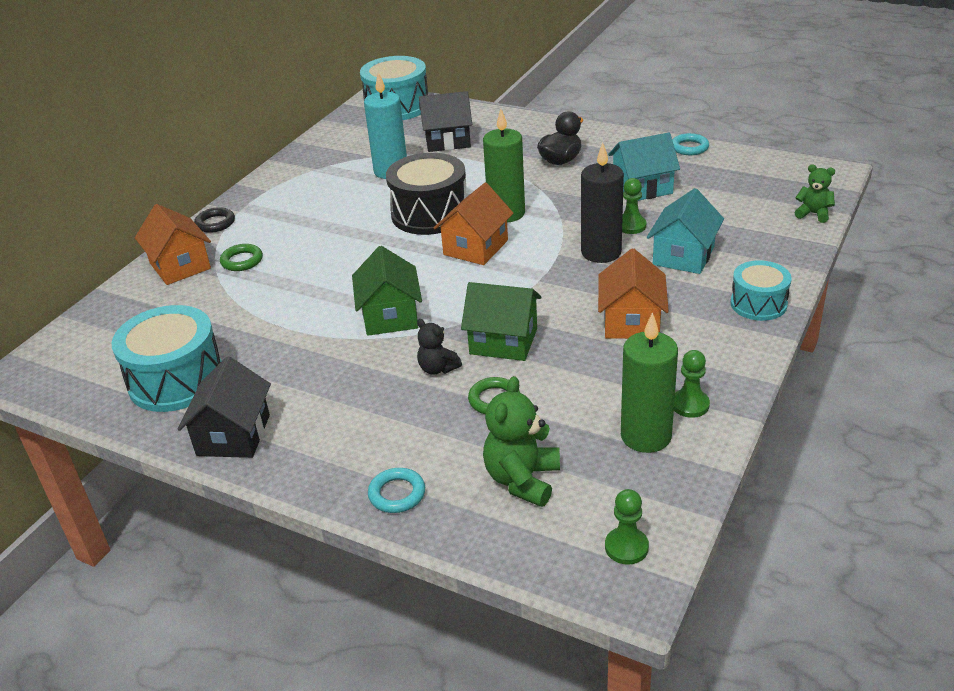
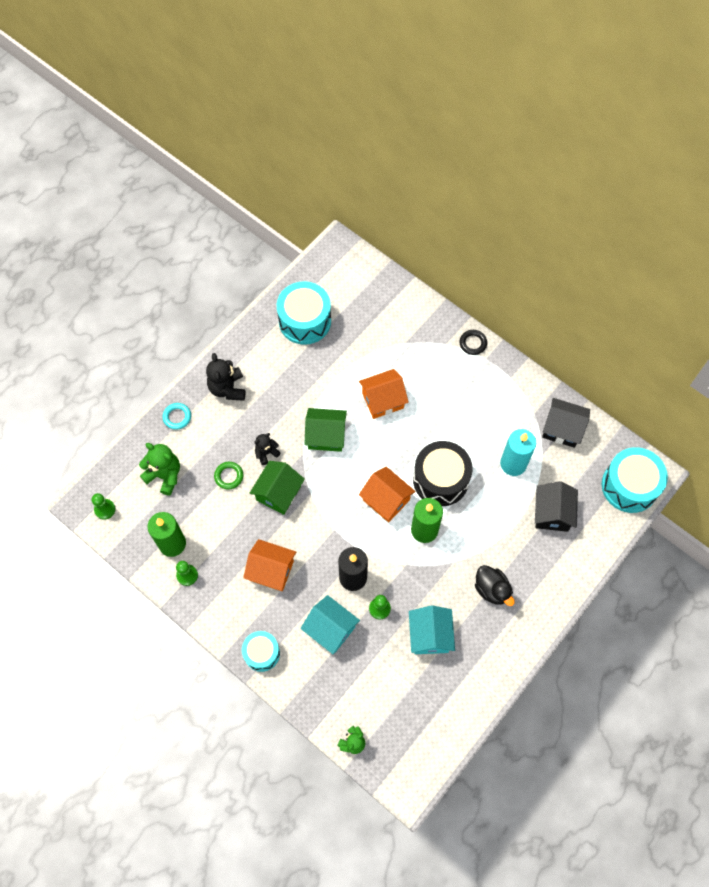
camera: 100 degrees right, 30 degrees up
(180, 266) = (424, 322): orange house -> orange house (383, 400)
(233, 435) = (248, 347): black house -> black house (562, 429)
(242, 261) = (418, 358): green ring -> none
(323, 441) = (227, 388): none -> black teddy bear
(689, 147) = (482, 695): turquoise ring -> none

